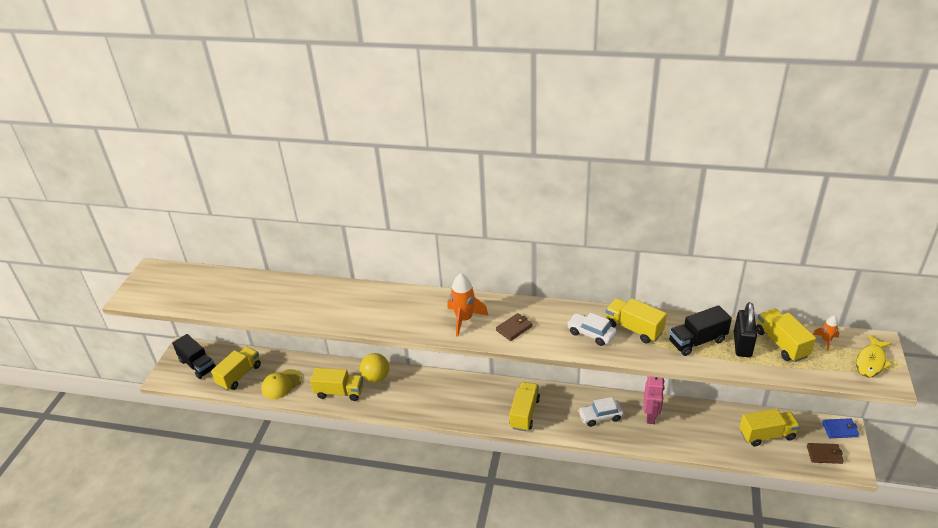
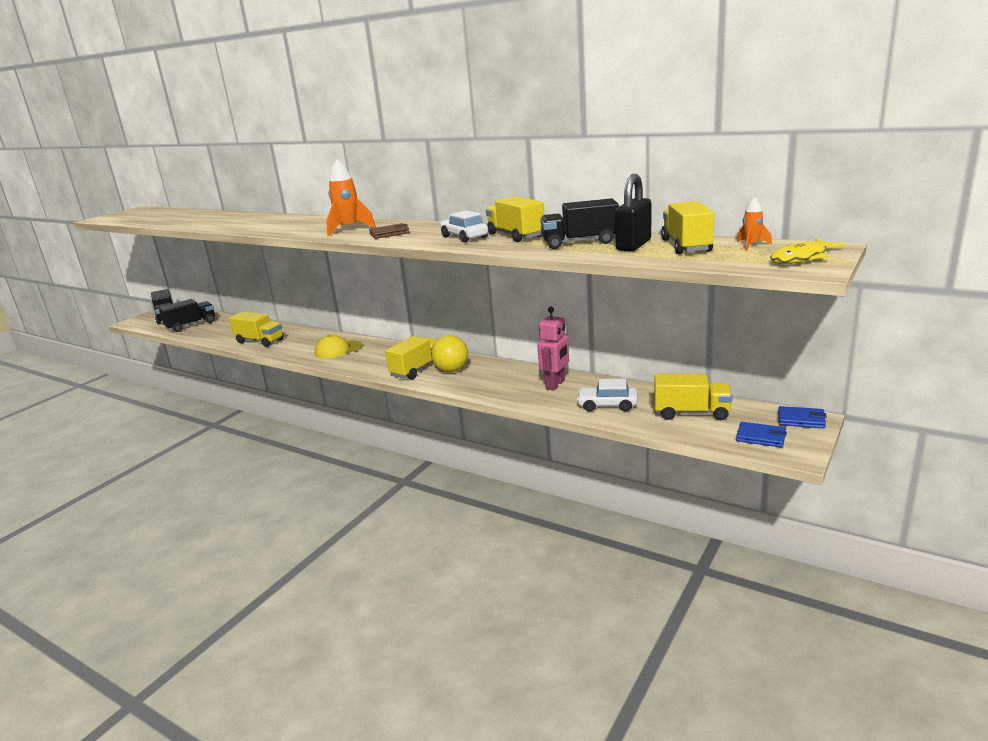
camera: 20 degrees right, 15 degrees down
(239, 375) = (191, 325): yellow truck -> black truck
(281, 384) = (217, 333): yellow cap -> yellow cap (338, 350)
(376, 377) = (302, 336): yellow ball -> yellow ball (451, 370)
(600, 416) = (497, 379): white car -> white car (607, 405)
(824, 454) = (761, 437): brown wallet -> blue wallet

